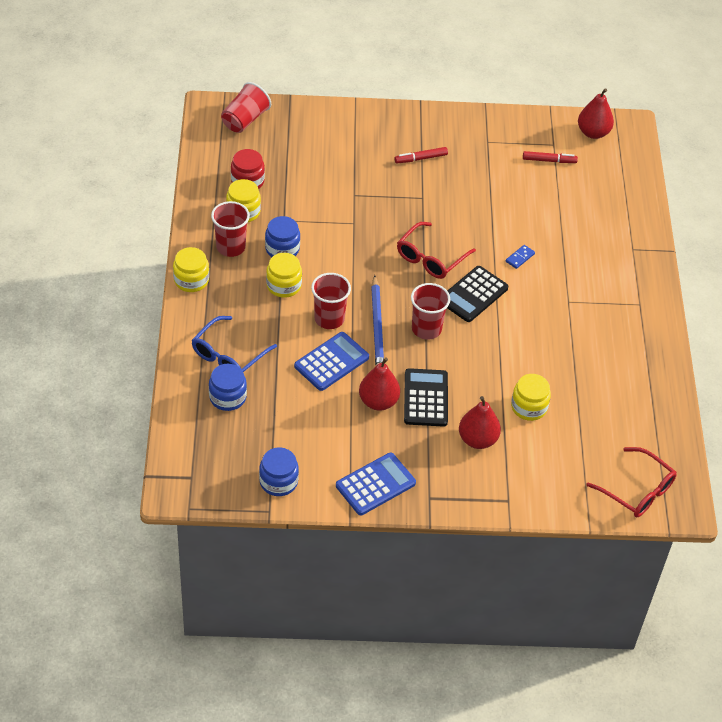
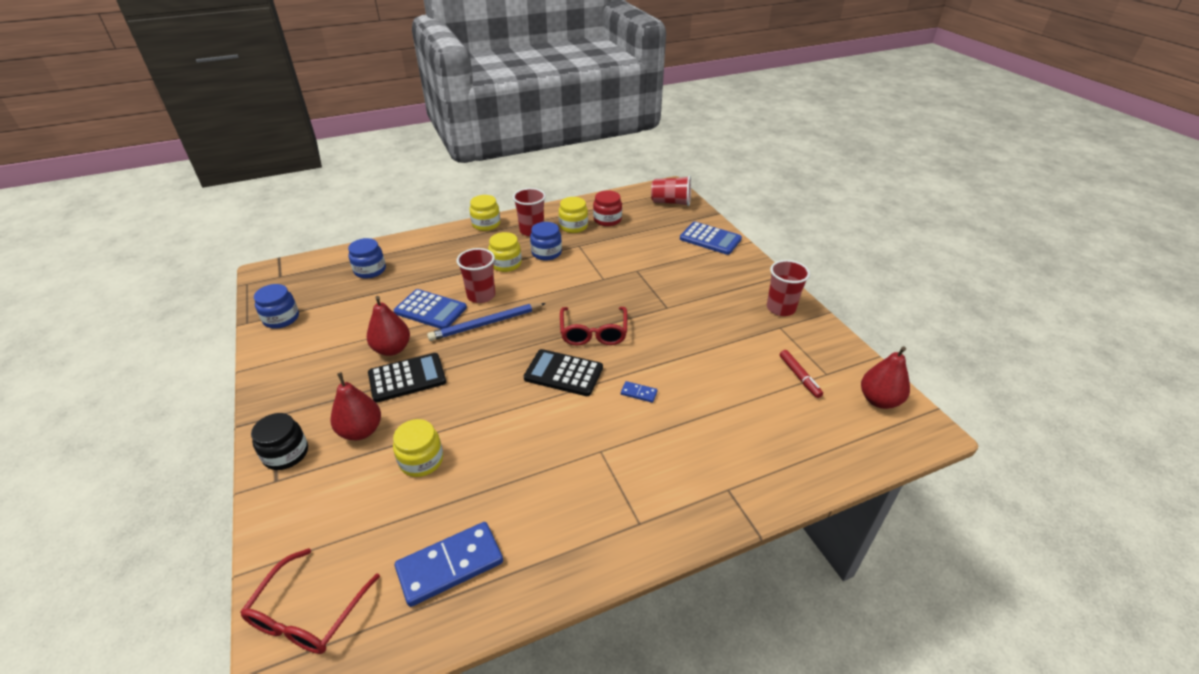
camera: 70 degrees right, 10 degrees down
(229, 355) = (416, 259): blue glasses -> none
(375, 484) = (285, 375): blue calculator -> blue calculator (710, 239)
(421, 158) = (715, 293): red marker -> none
(426, 329) = (499, 354): red cup -> red cup (780, 308)
(431, 258) = (593, 332): red glasses -> red glasses turned 105 degrees counterclockwise
(481, 491) = (286, 454): none -> black jar
(631, 410) = (450, 565): none -> blue domino

